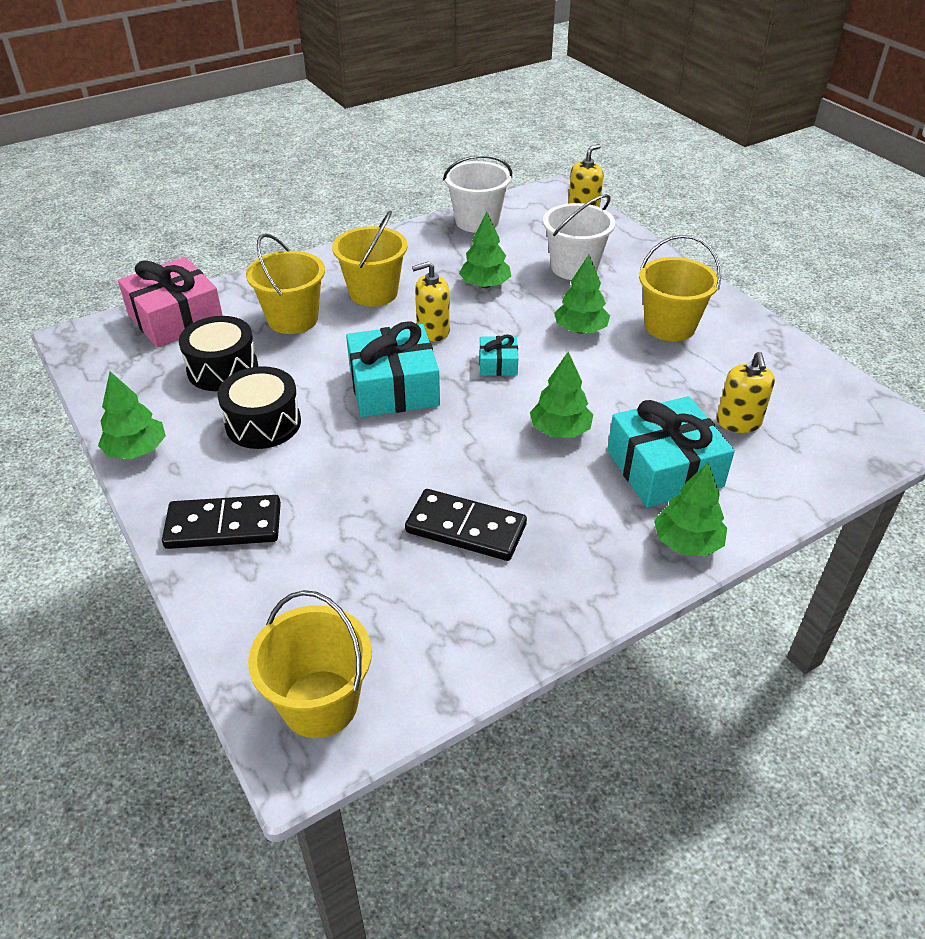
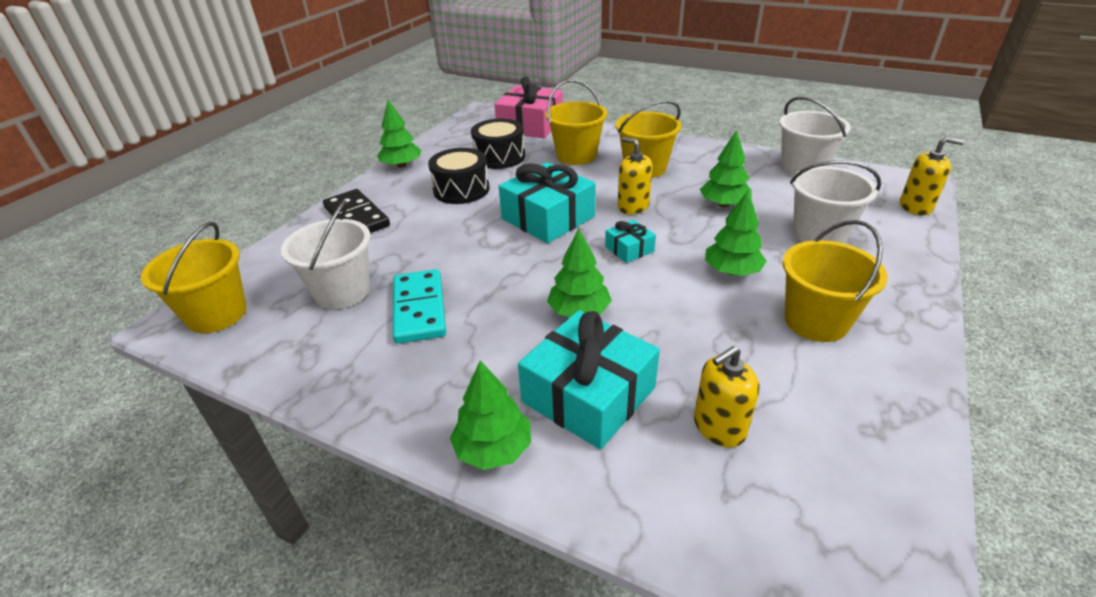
camera: 60 degrees right, 5 degrees down
(379, 579) = (342, 292): none -> white bucket
(466, 528) = (419, 309): black domino -> turquoise domino

